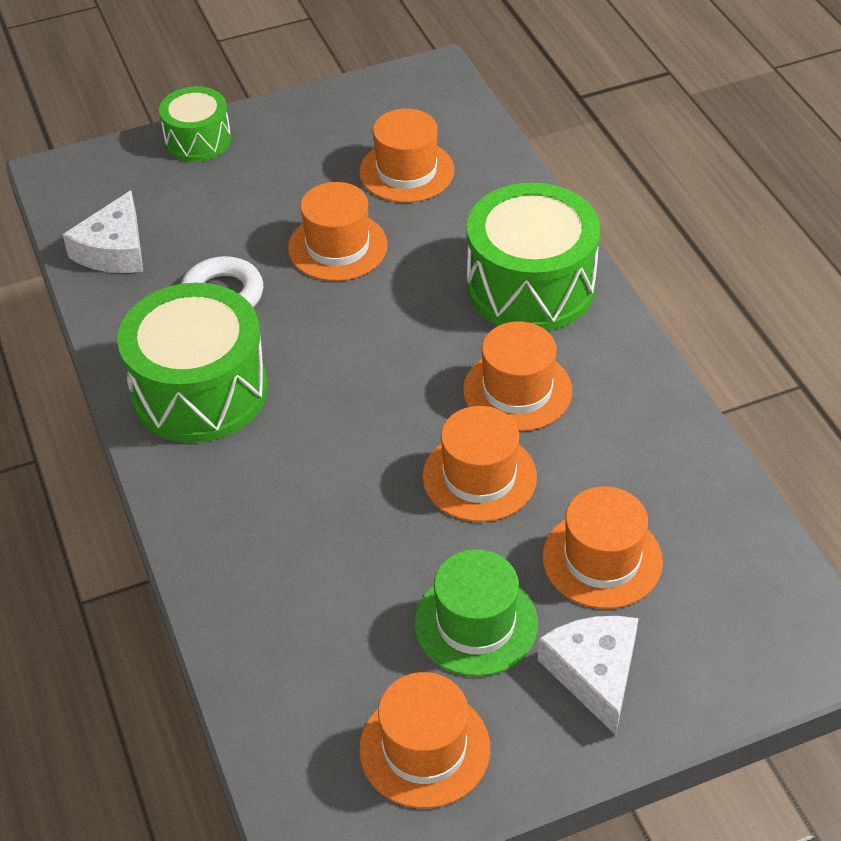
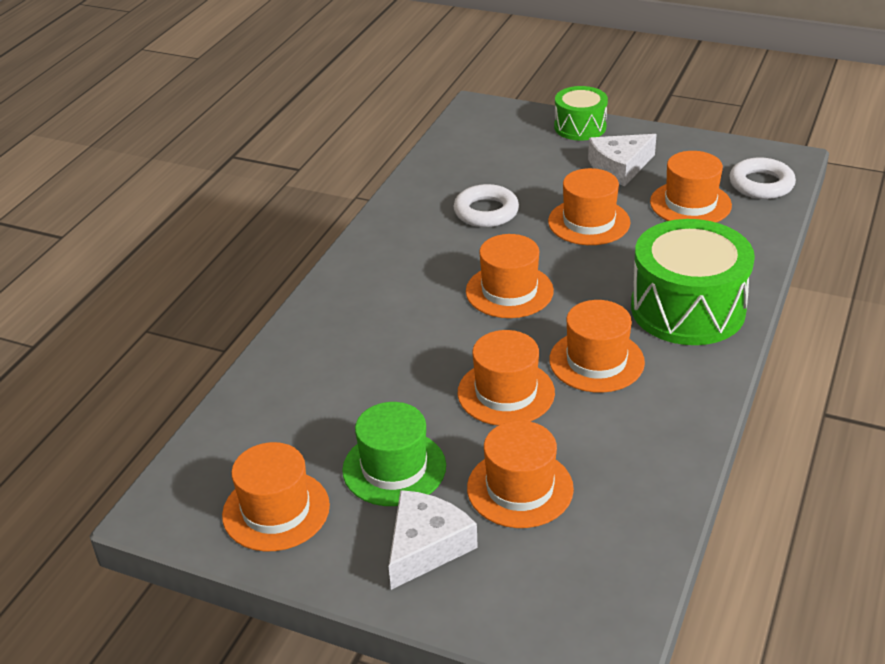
camera: 45 degrees right, 10 degrees down
(114, 250) = (458, 159): white cheese -> white cheese (619, 167)
(200, 390) = (408, 252): green drum -> none
(354, 369) = (509, 291): none -> orange hat
(444, 114) = (761, 184): none -> white ring

